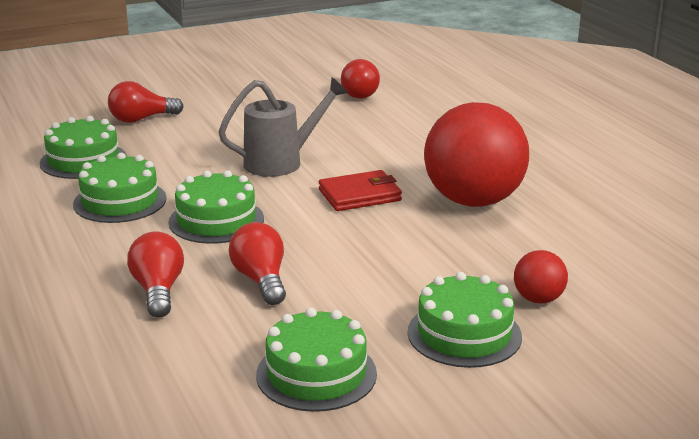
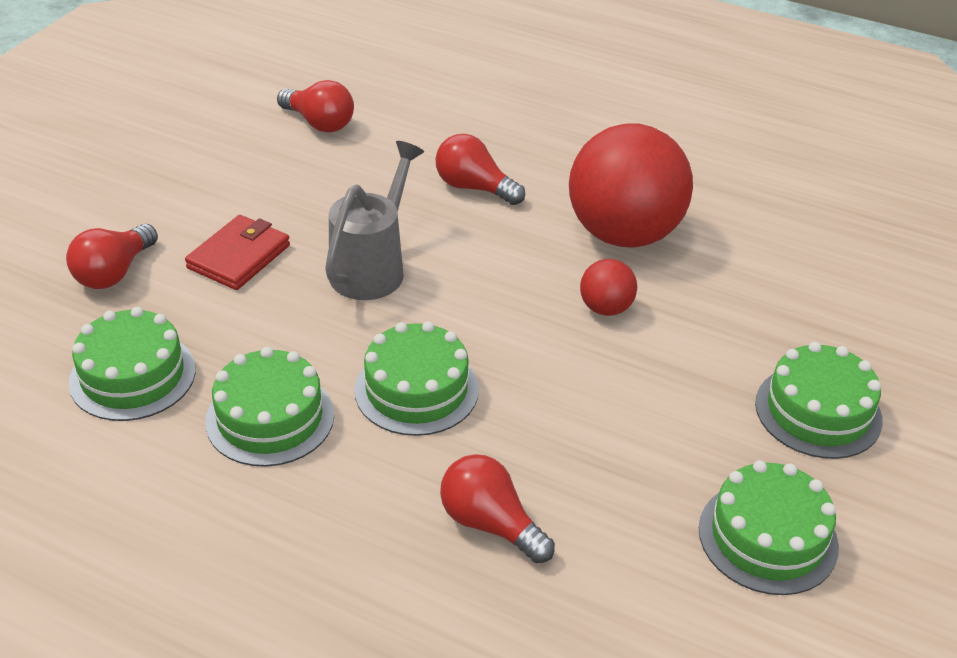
camera: 40 degrees left, 15 degrees up
(261, 280) = (570, 448): red light bulb -> red light bulb (474, 188)
(359, 195) = (512, 278): red wallet -> red wallet (239, 257)
(538, 299) = (821, 334): red ball -> red ball (605, 308)

